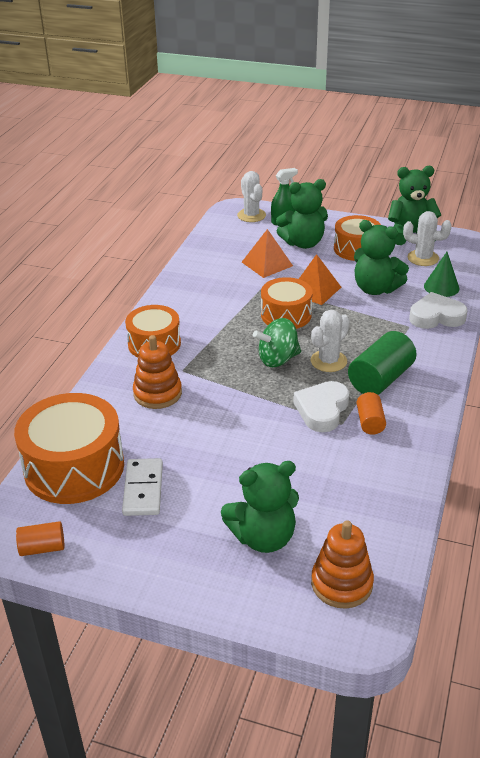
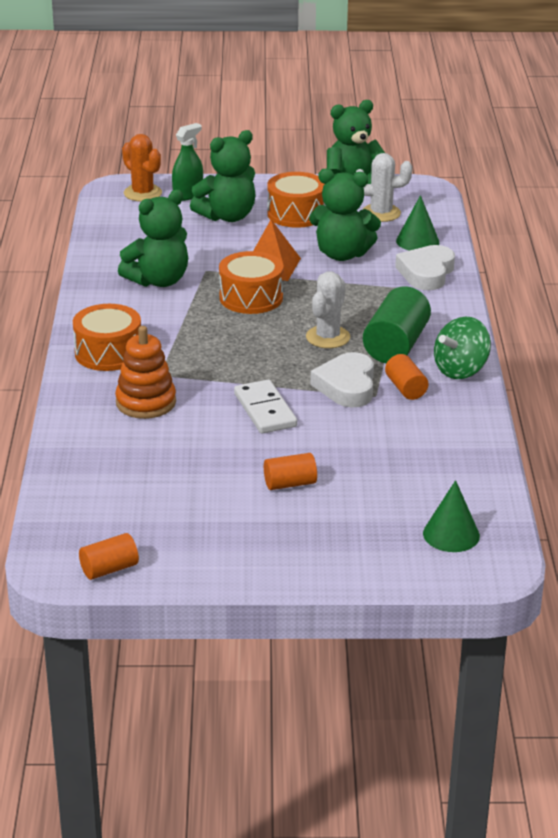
camera: 20 degrees left, 5 degrees down
(74, 467) = (94, 490): orange drum -> none
(143, 489) = (189, 495): white domino -> white domino (265, 410)
(229, 496) = (290, 484): none -> orange cylinder
(251, 215) = (142, 193): white cactus -> orange cactus
(263, 537) = (348, 512): green teddy bear -> green teddy bear (158, 281)
(267, 264) = (195, 246): orange pyramid -> none
(278, 359) = (268, 345): green spinning top -> green spinning top (460, 370)
(341, 583) = (451, 534): orange stacking toy -> green cone
(436, 316) = (426, 273): white heart -> white heart turned 45 degrees counterclockwise

